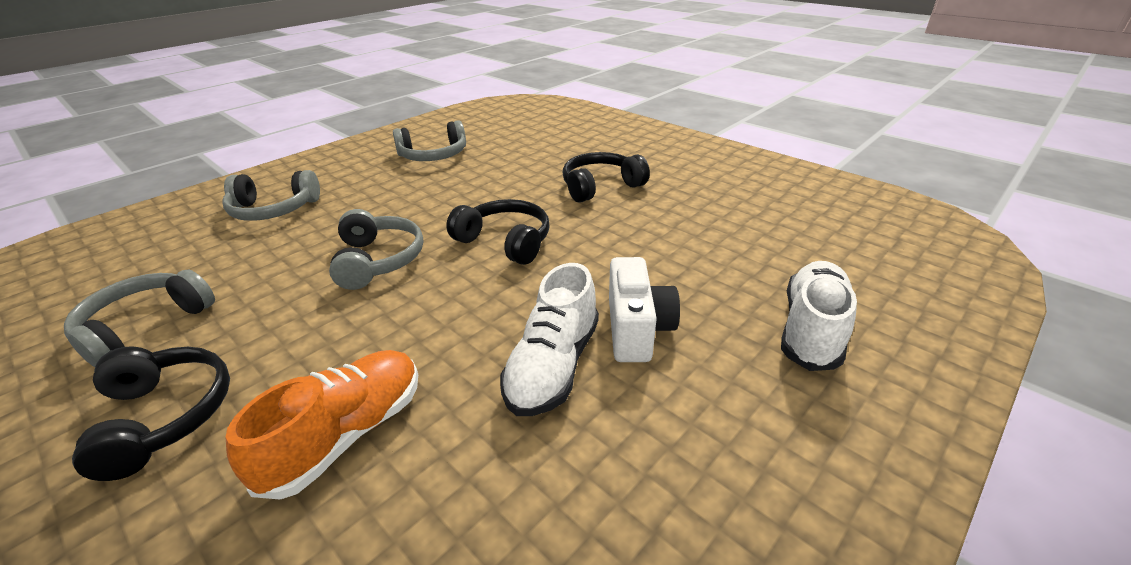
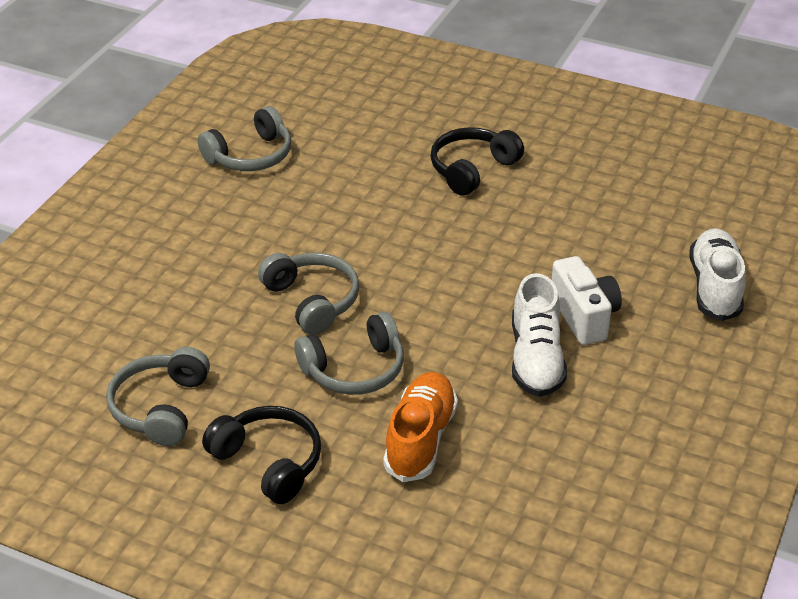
camera: 20 degrees left, 5 degrees up
(274, 210) = (137, 266): grey headphones -> grey headphones (354, 369)
(505, 241) = (419, 256): black headphones -> none

